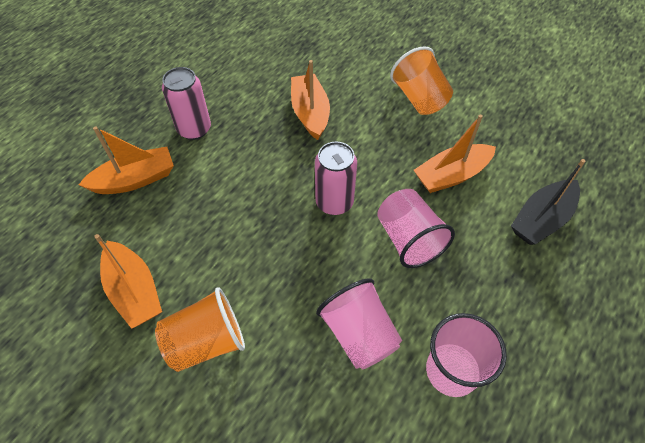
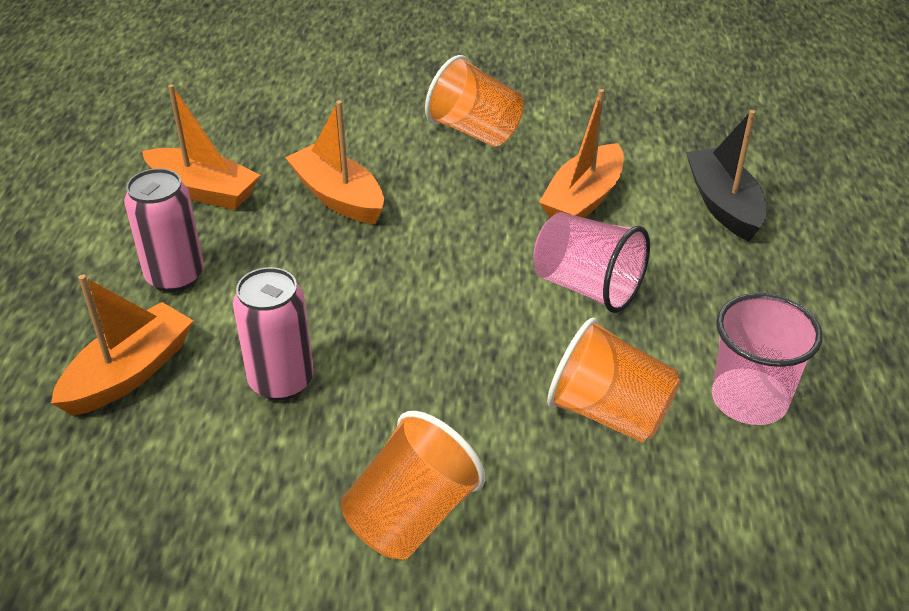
camera: 30 degrees left, 15 degrees down
(134, 291) = (248, 508): orange boat -> orange boat (203, 191)
(334, 202) = (457, 284): pink can -> pink can (281, 381)
(359, 334) = (609, 413): pink cup -> orange cup
(541, 219) = (723, 205): black boat -> black boat turned 150 degrees clockwise

